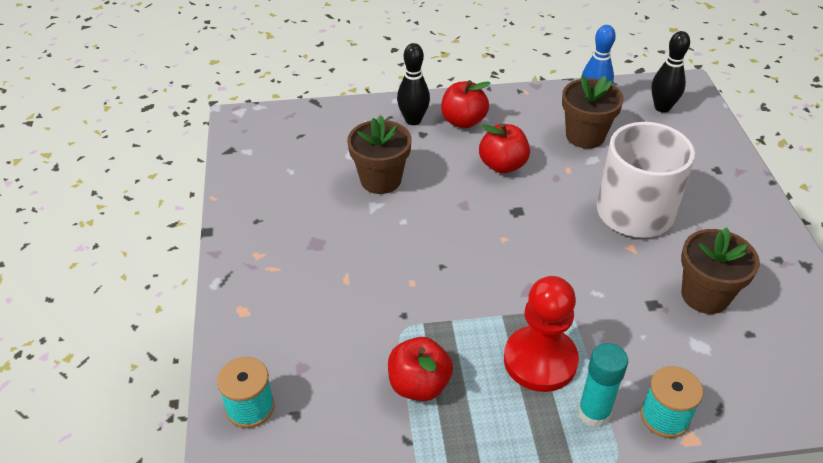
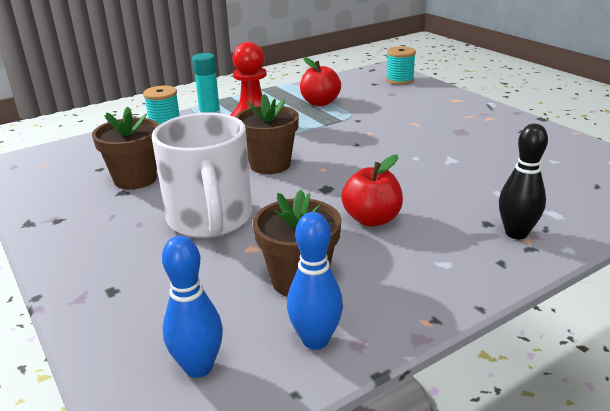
camera: 155 degrees right, 15 degrees down
(380, 180) = (471, 175): brown flower pot -> brown flower pot (270, 164)
(463, 121) = (461, 250): red apple -> none
(662, 107) = (198, 367): black bowling pin -> blue bowling pin

